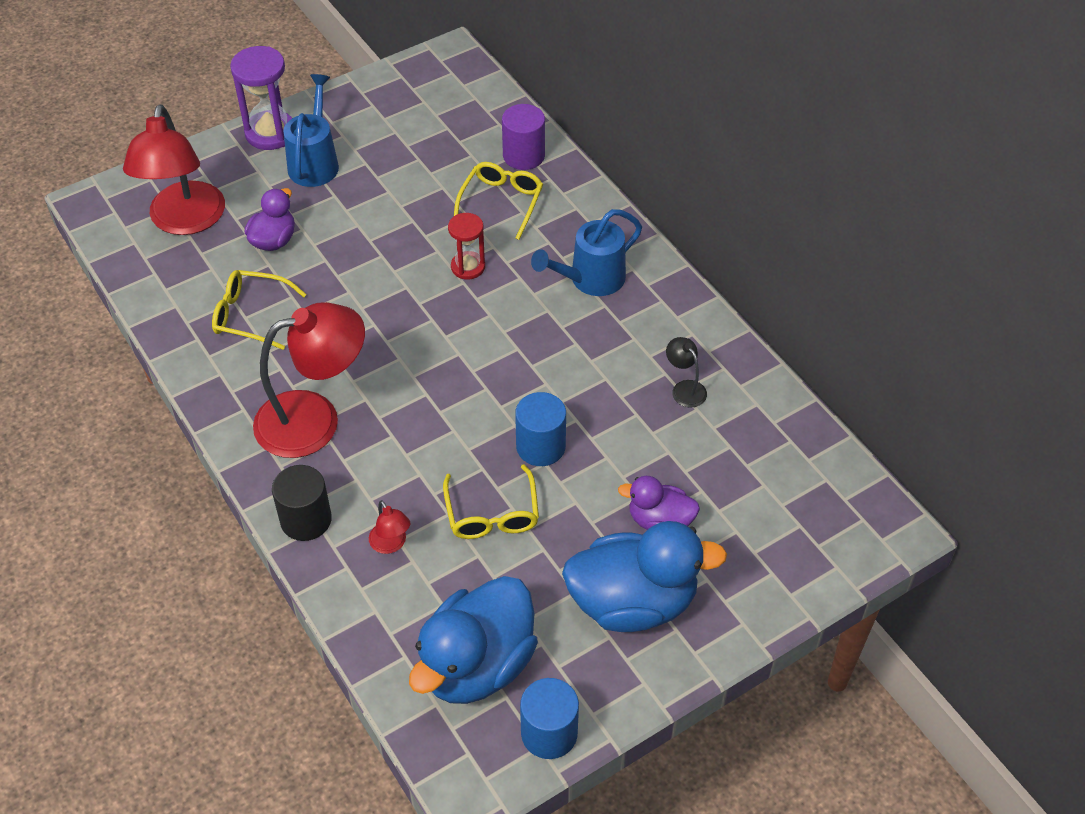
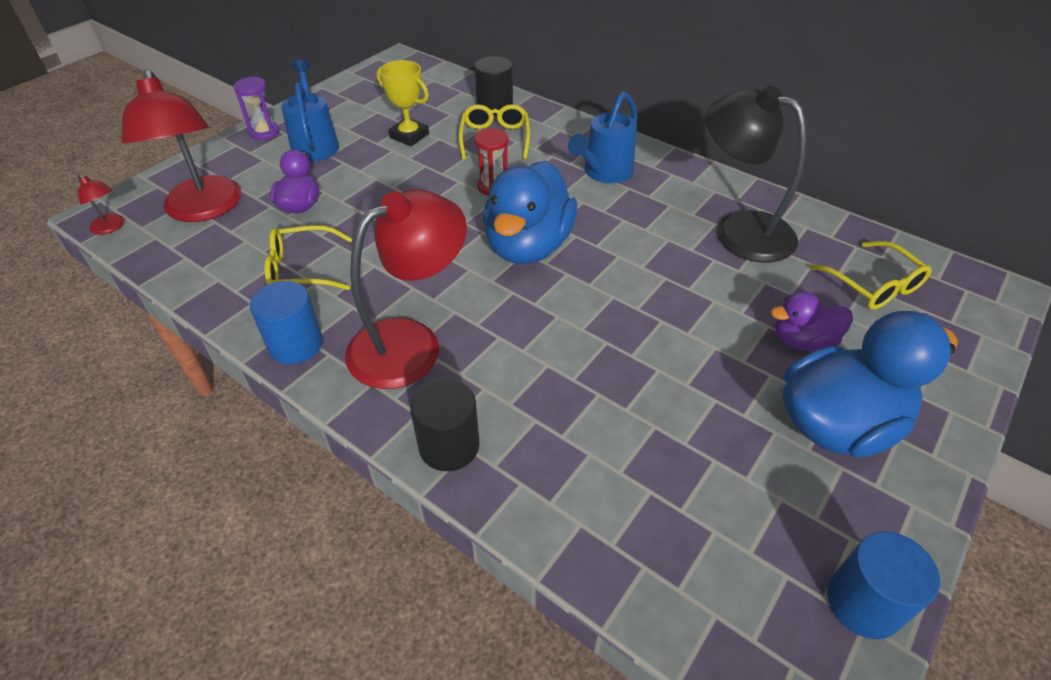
camera: 20 degrees left, 5 degrees down
(270, 133) = (264, 132): purple hourglass -> purple hourglass, size x0.62
(391, 544) = (557, 443): red lamp -> red lamp (111, 227)
(414, 176) = (409, 136): none -> yellow trophy
(477, 665) = (730, 548): blue duck -> blue duck (528, 246)
(492, 513) = (642, 380): yellow glasses -> yellow glasses (873, 285)
(523, 155) = (494, 106): purple cylinder -> black cylinder
(540, 446) = (649, 308): blue cylinder -> blue cylinder (296, 345)
(684, 388) = (739, 230): black lamp -> black lamp, size x2.39

